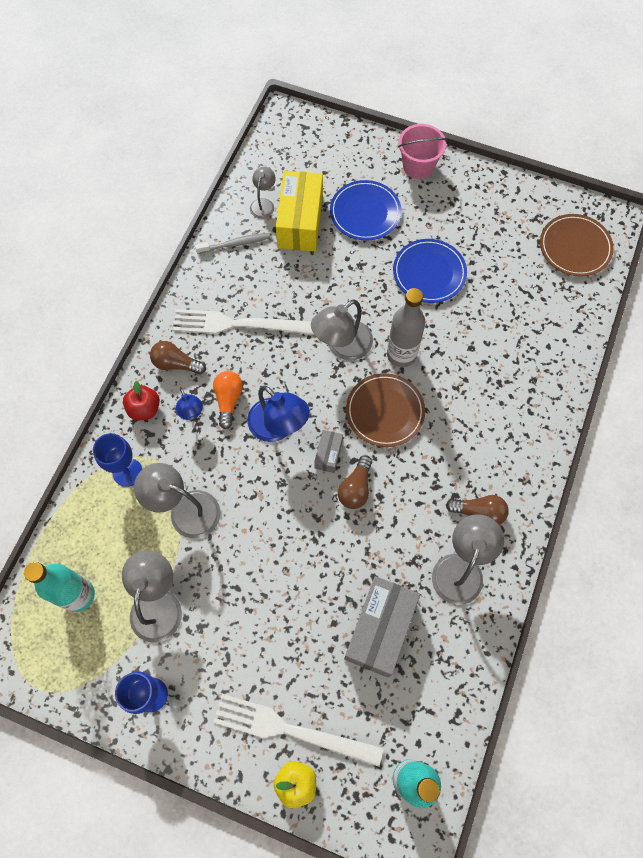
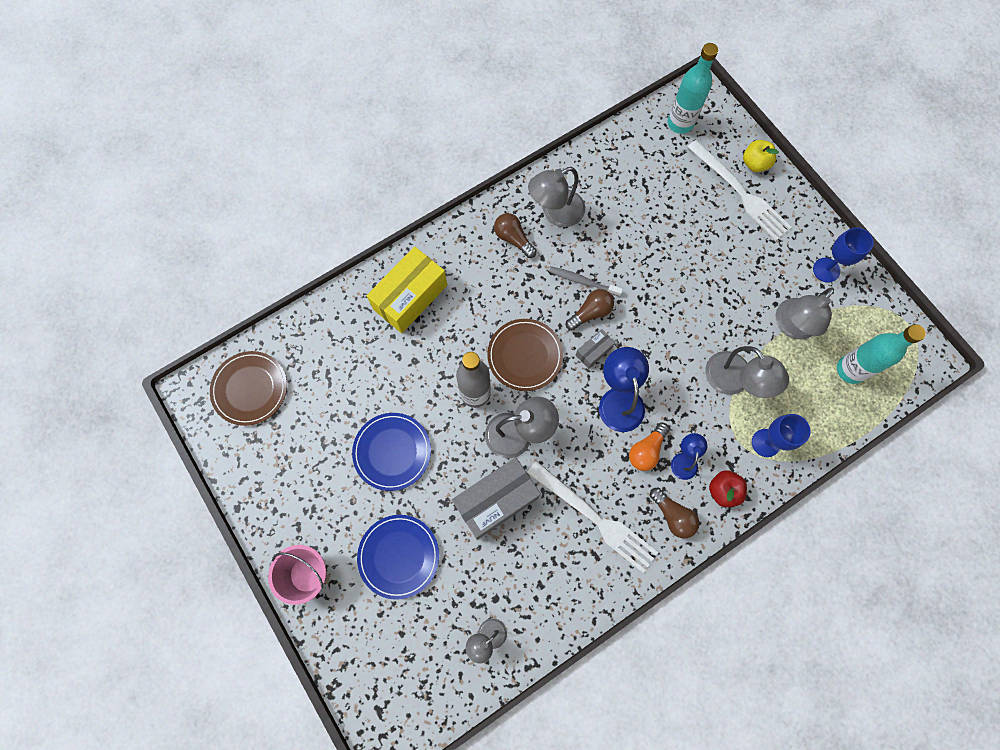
camera: 145 degrees left, 5 degrees up
(235, 244) = (544, 608): grey toothbrush -> grey toothbrush (583, 281)
(300, 222) = (466, 590): yellow box -> yellow box (410, 297)
(380, 629) = (640, 212): grey box -> grey box (496, 500)

